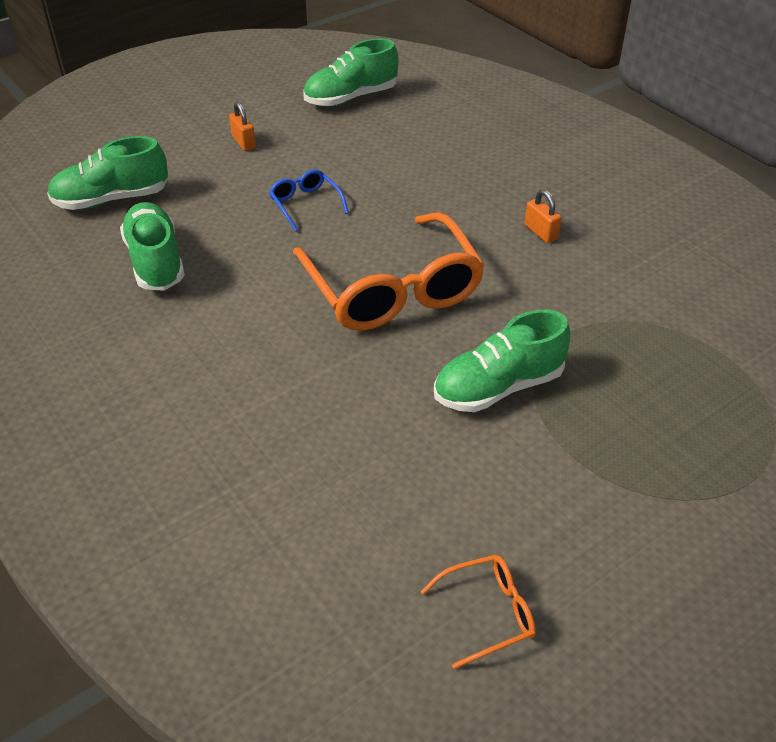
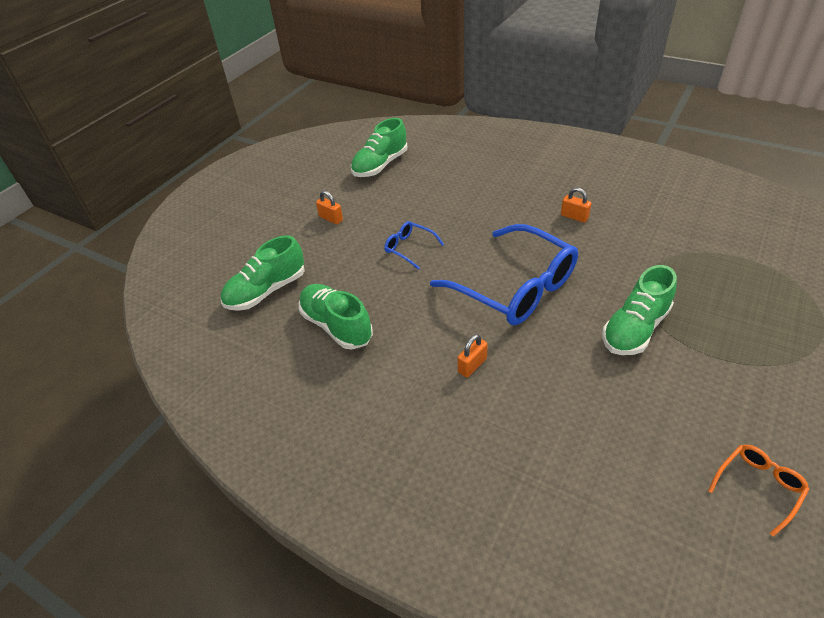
camera: 20 degrees left, 0 degrees up
(268, 356) = (472, 365): none -> orange padlock
(392, 289) = (515, 287): orange glasses -> blue glasses

